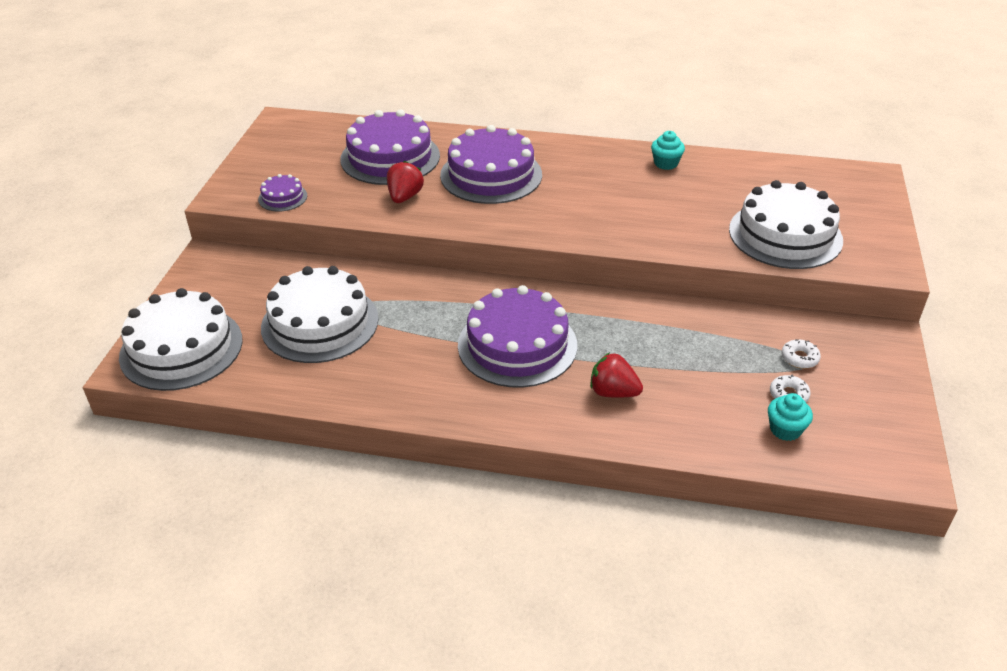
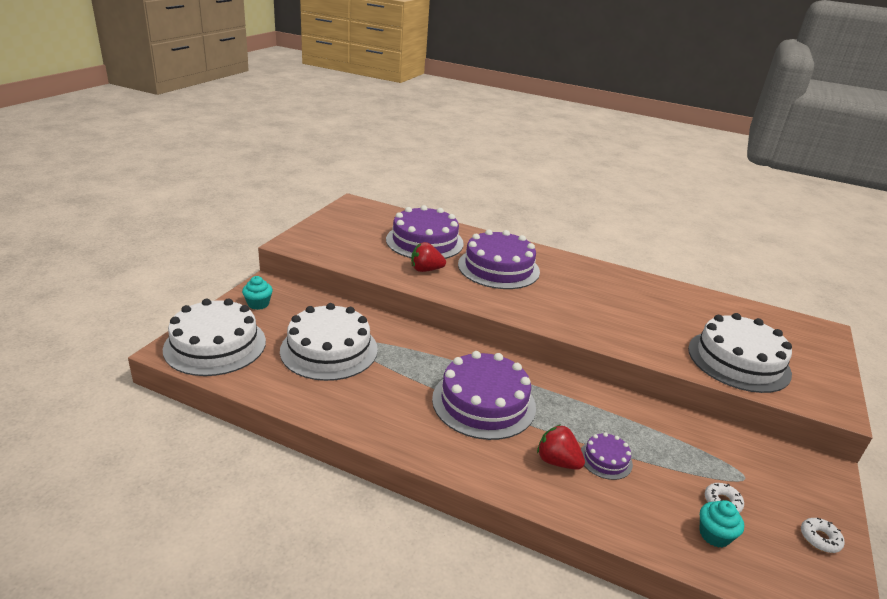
camera: 10 degrees right, 10 degrees down
(282, 197) = (333, 252): purple cake -> purple cake (605, 459)
(404, 197) = (426, 270): red strawberry -> red strawberry turned 120 degrees counterclockwise
(666, 163) = (643, 286): turquoise cupcake -> turquoise cupcake (258, 304)
(799, 358) = (737, 471): white donut -> white donut (820, 539)

